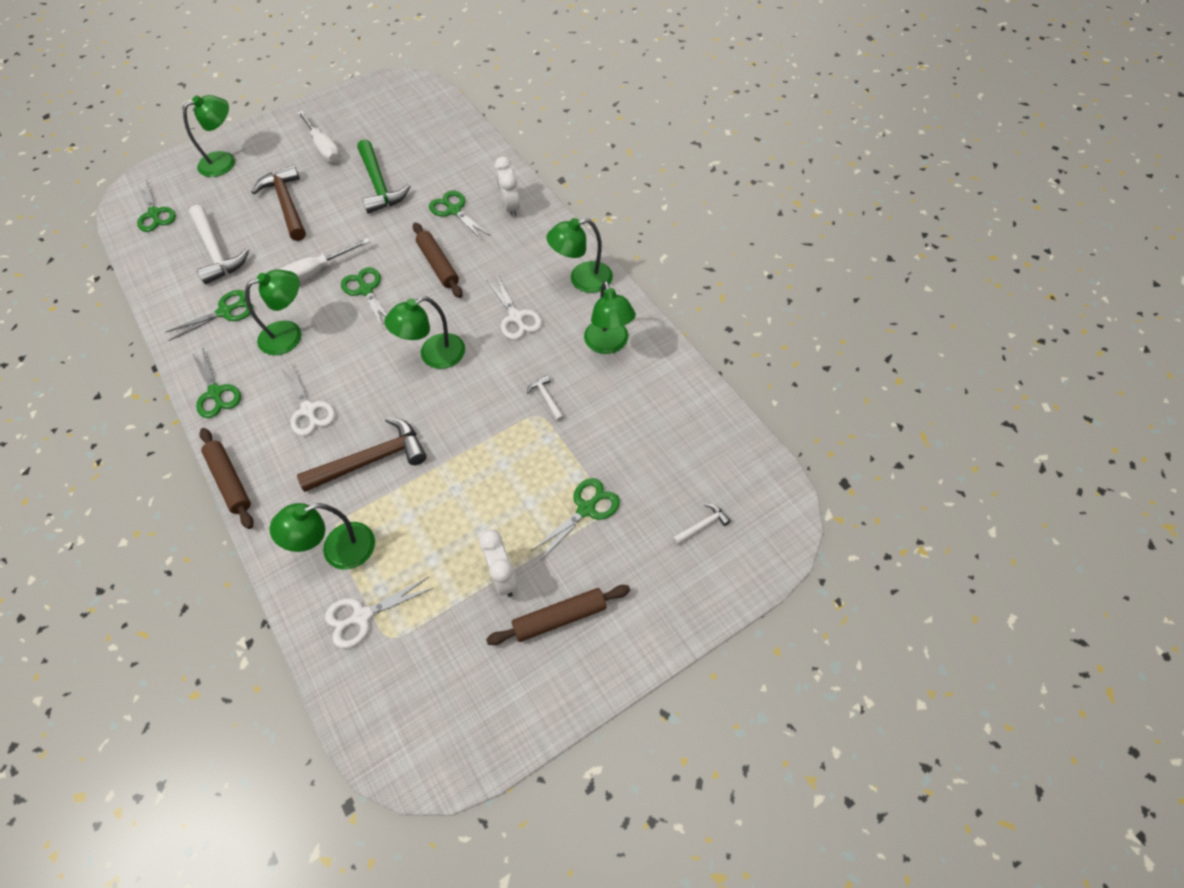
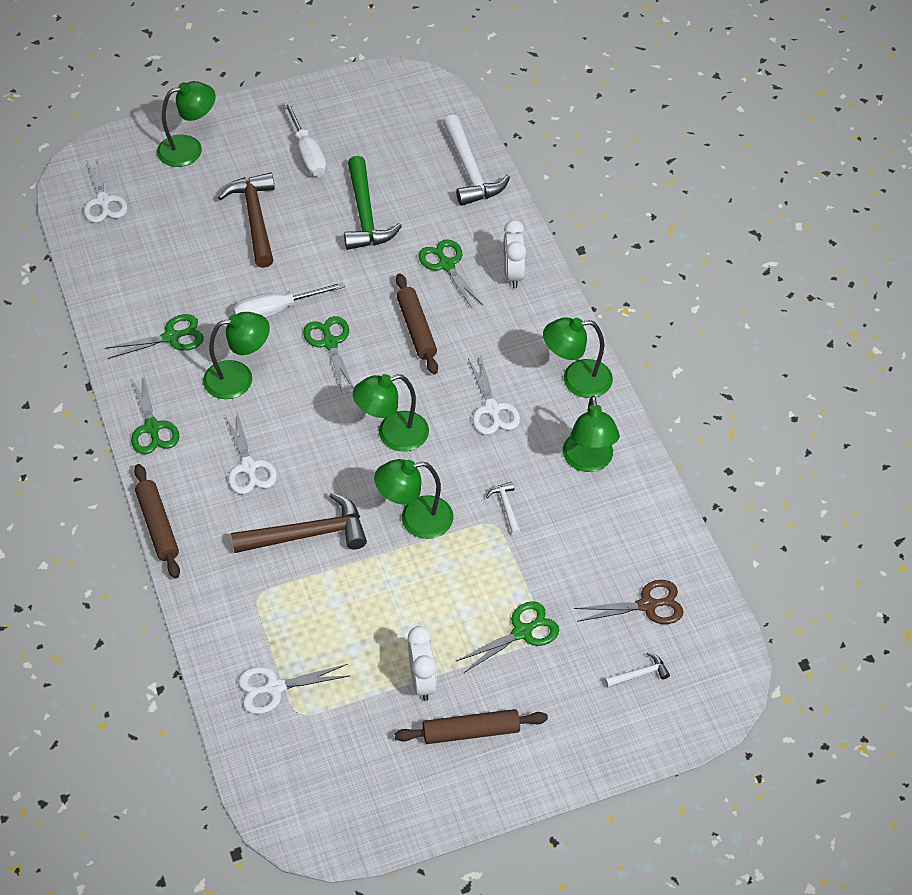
camera: 10 degrees right, 5 degrees down
(154, 214) = (103, 201): green scissors -> white scissors
(216, 251) = (168, 262): white hammer -> white hammer (470, 171)
(338, 550) = (259, 619): green lamp -> green lamp (415, 519)
(692, 460) = (647, 605): none -> brown scissors

